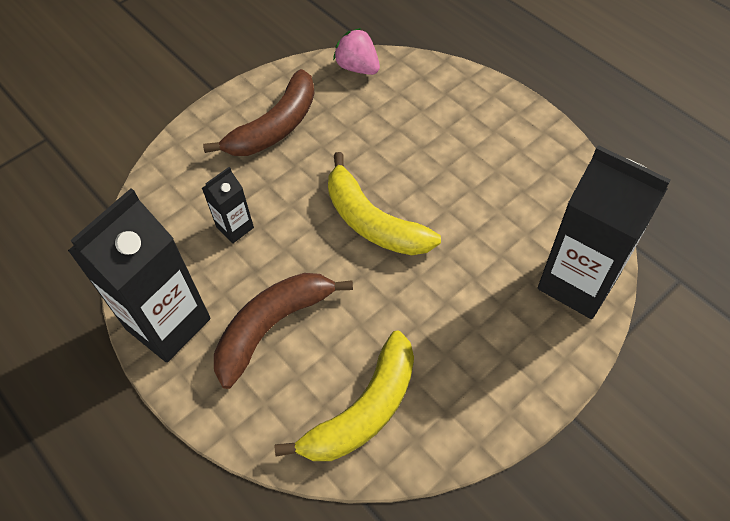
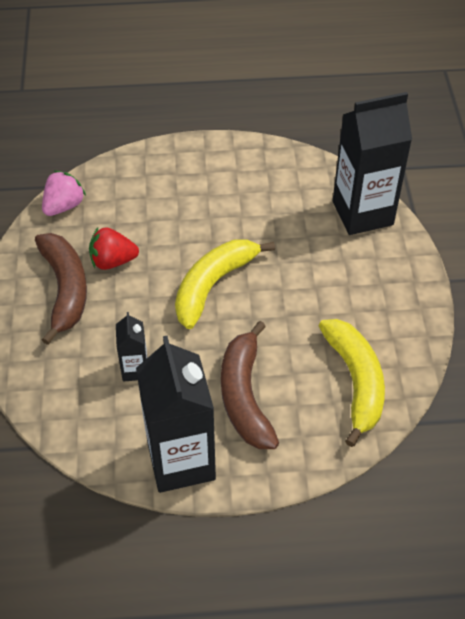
camera: 55 degrees left, 5 degrees down
(332, 136) = (113, 261): none -> red strawberry
(358, 67) = (64, 206): pink strawberry -> pink strawberry turned 135 degrees clockwise
(373, 221) = (213, 285): yellow banana -> yellow banana turned 135 degrees clockwise

